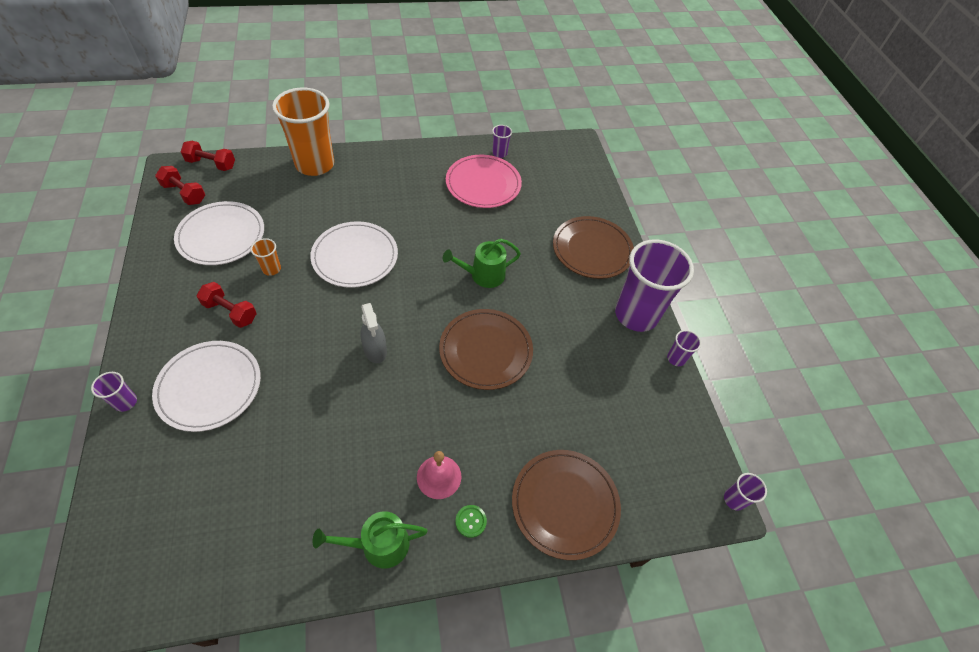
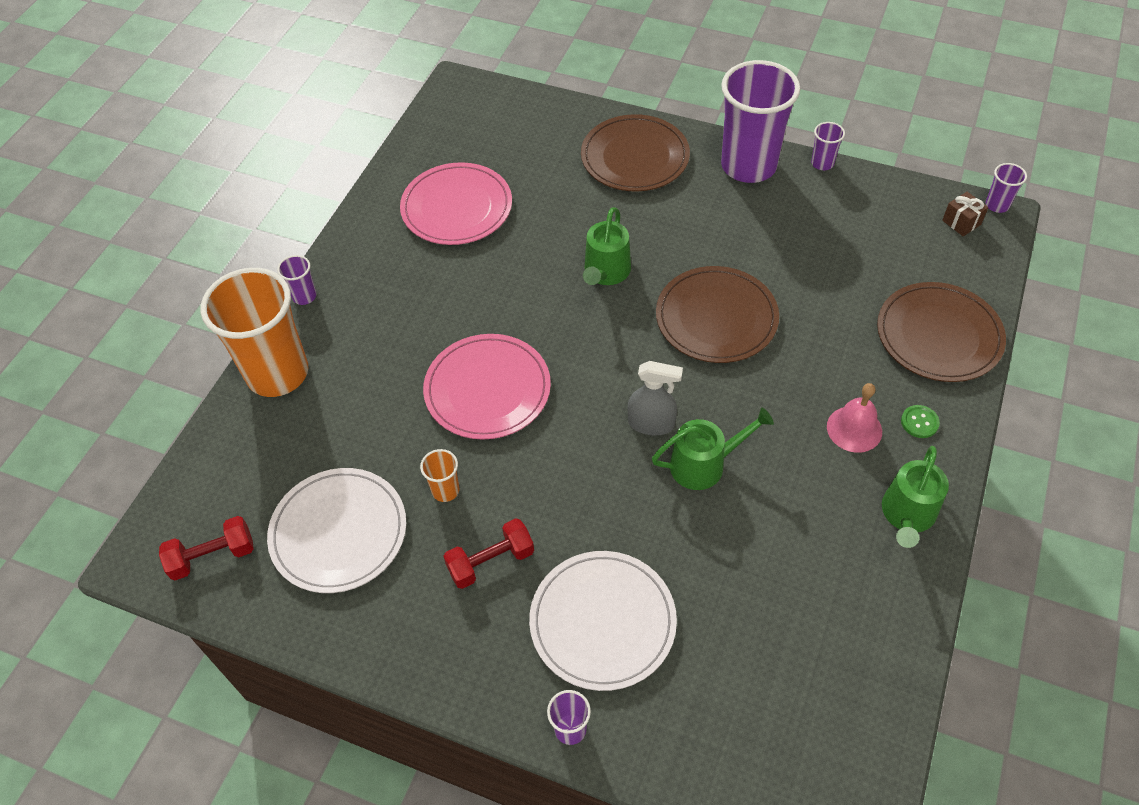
camera: 50 degrees left, 0 degrees up
(211, 164) = (173, 502): red dumbbell -> none
(355, 256) = (487, 389): white plate -> pink plate
(357, 393) = (704, 464): none -> green watering can
(499, 153) = (415, 167): purple cup -> purple cup (304, 296)
(693, 478) = (961, 222): none -> brown gift

